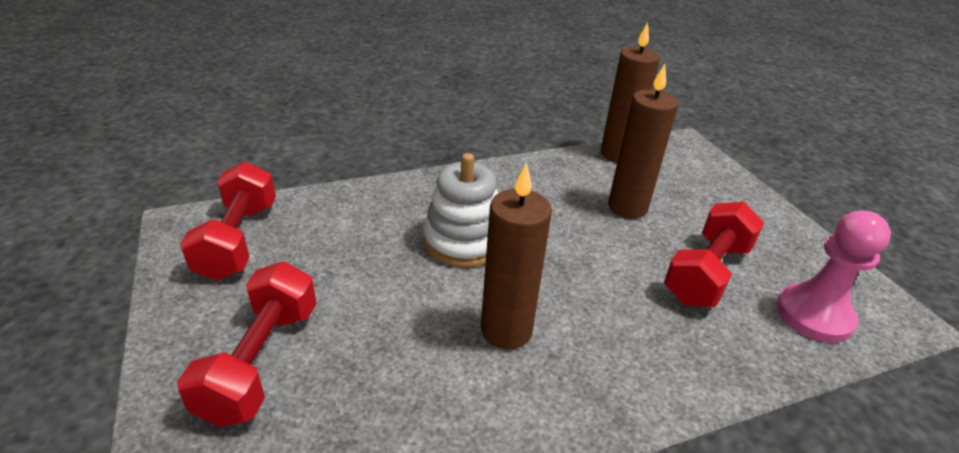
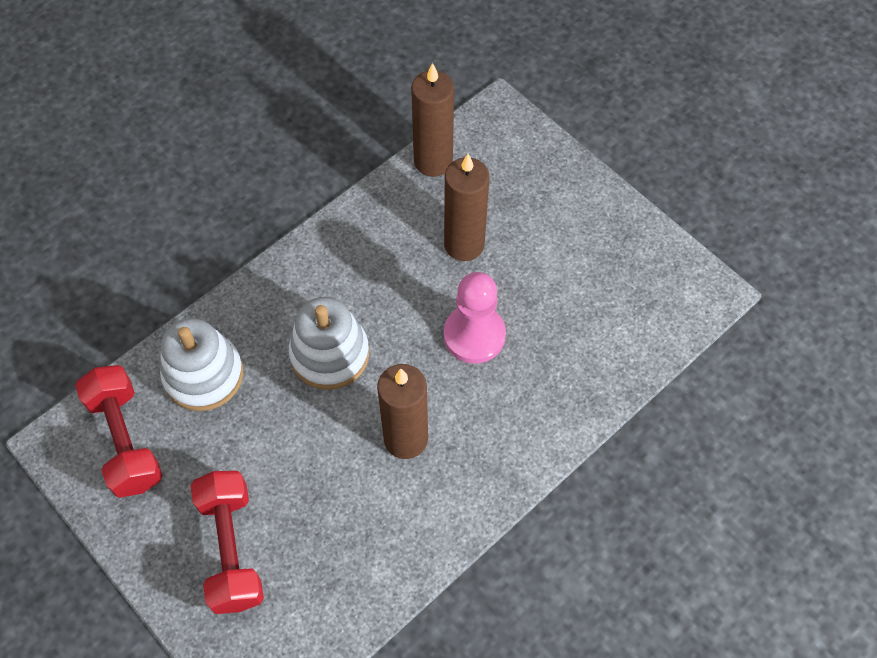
camera: 20 degrees left, 25 degrees up
(341, 219) = (204, 375): none -> white stacking toy
(706, 273) = (551, 305): red dumbbell -> none
(814, 315) = (643, 319): pink pawn -> pink pawn (474, 335)

